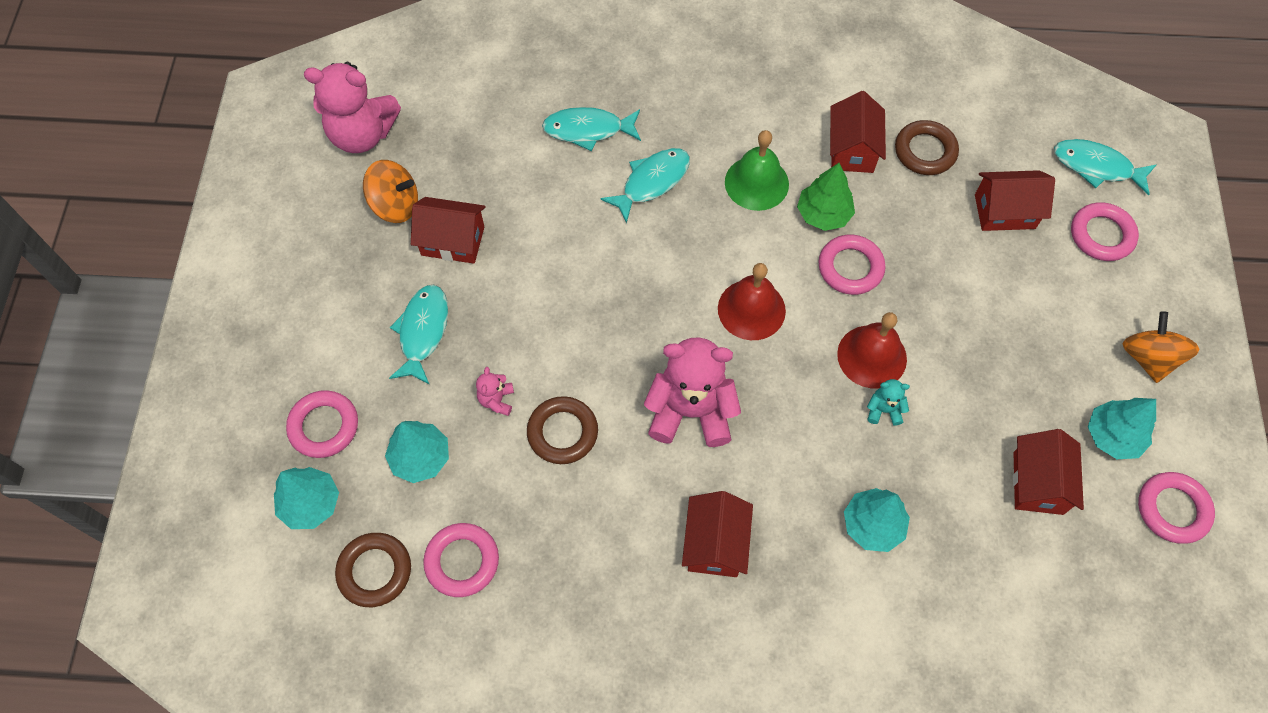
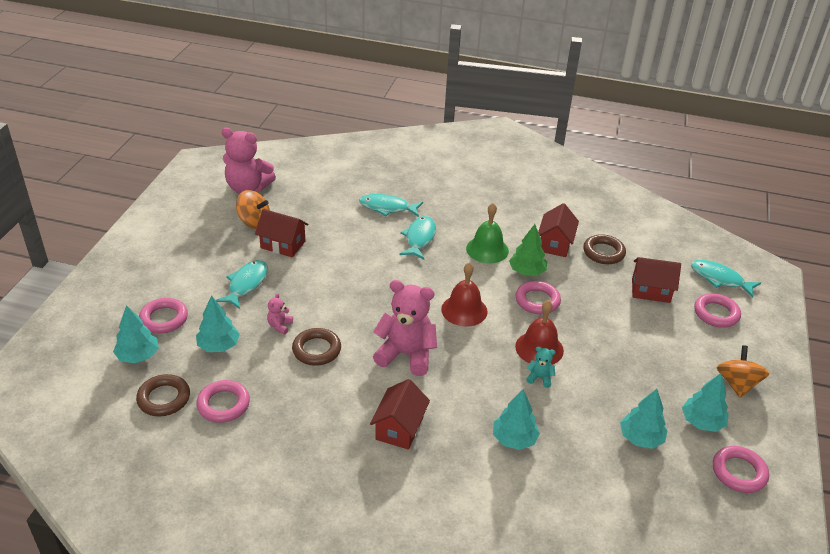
camera: 10 degrees right, 25 degrees down
(652, 182) = (419, 238): turquoise fish -> turquoise fish turned 45 degrees counterclockwise
(1038, 483) = (640, 438): red house -> turquoise tree

